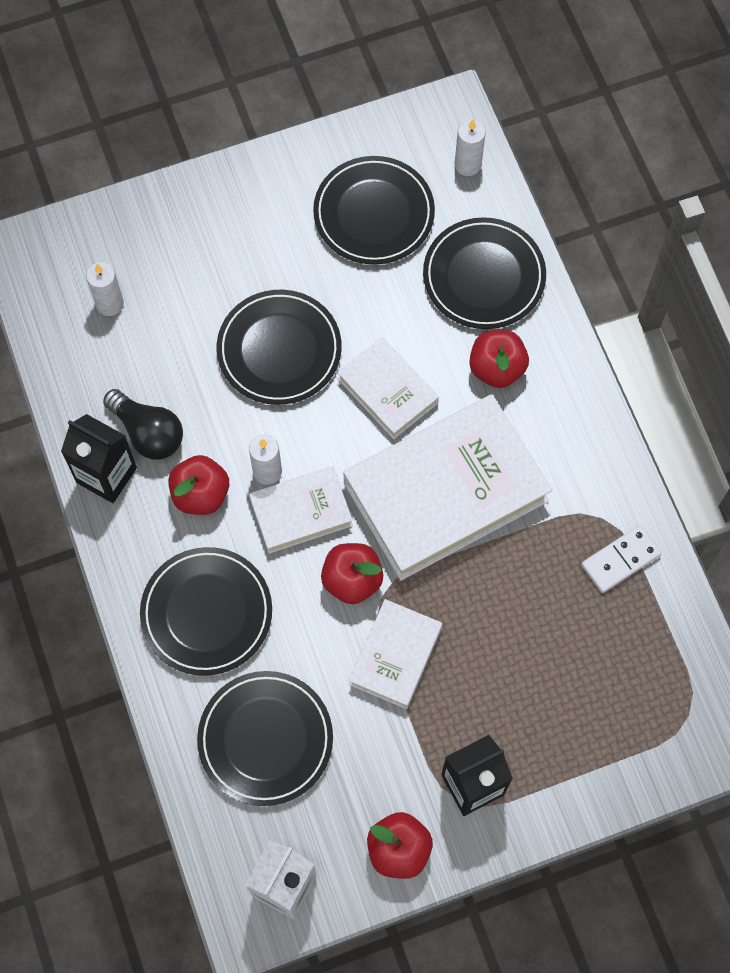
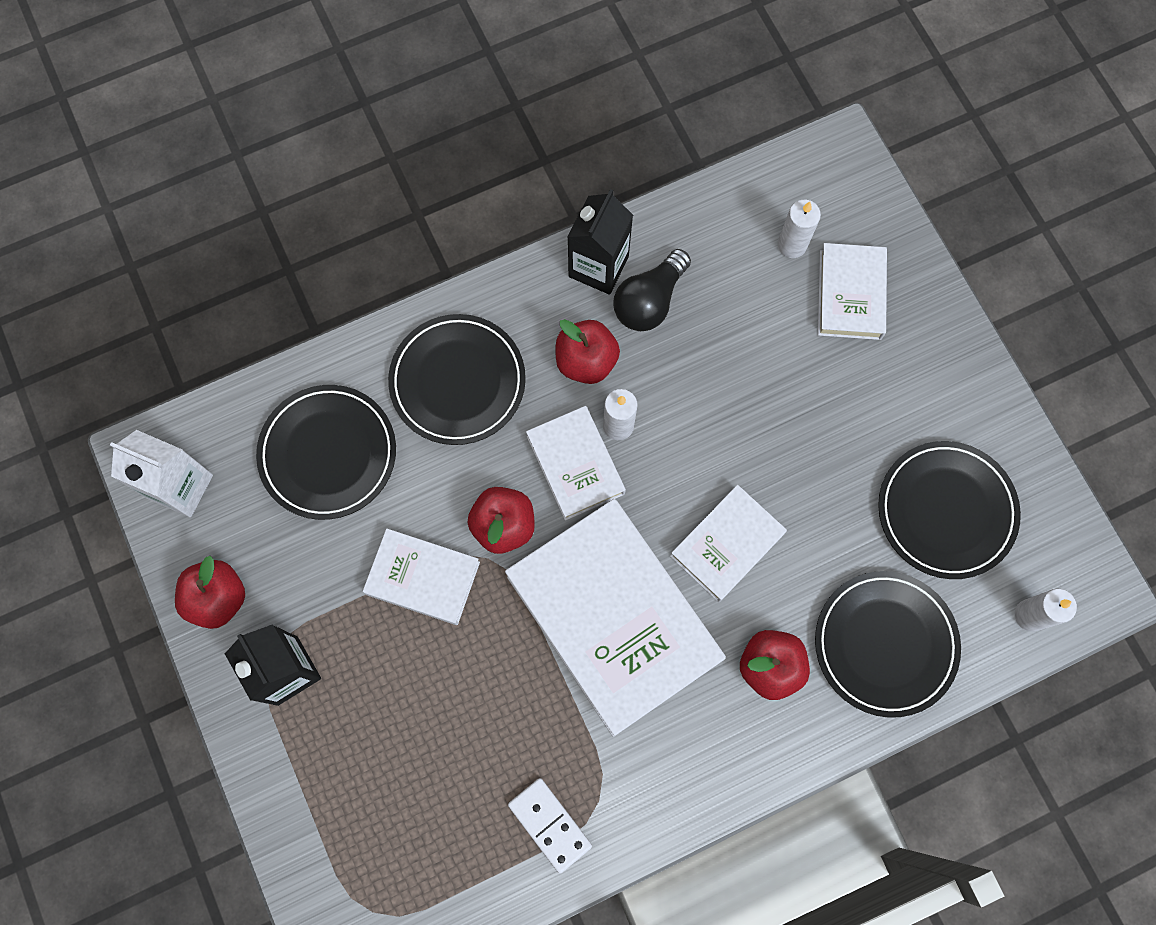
camera: 85 degrees right, 5 degrees up
(166, 262) = (850, 295): none -> white book
(279, 350) = (761, 424): black plate -> none

